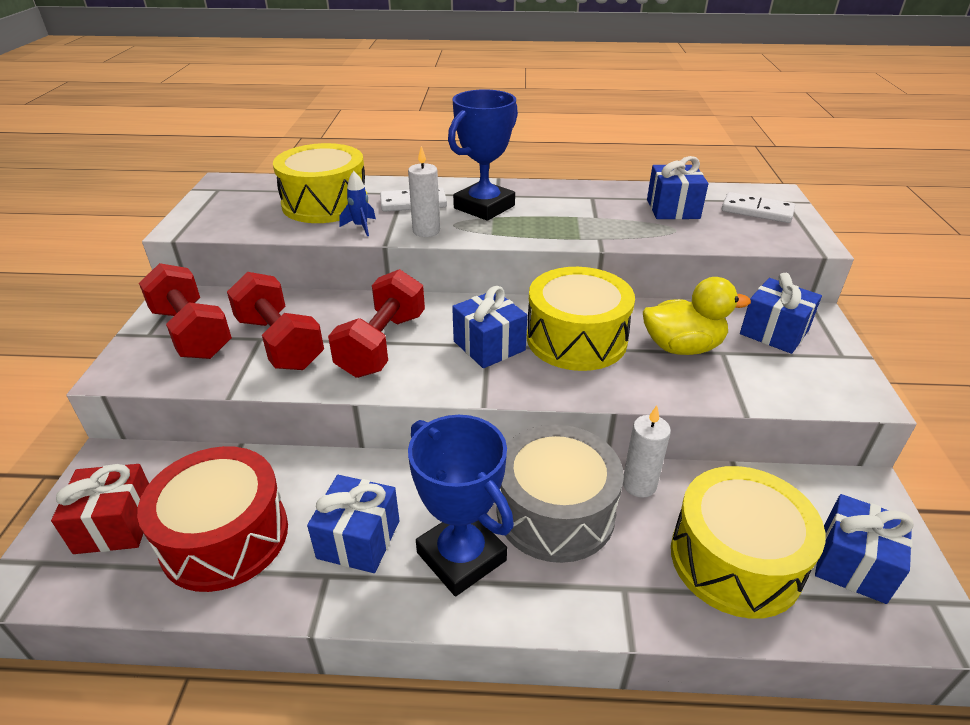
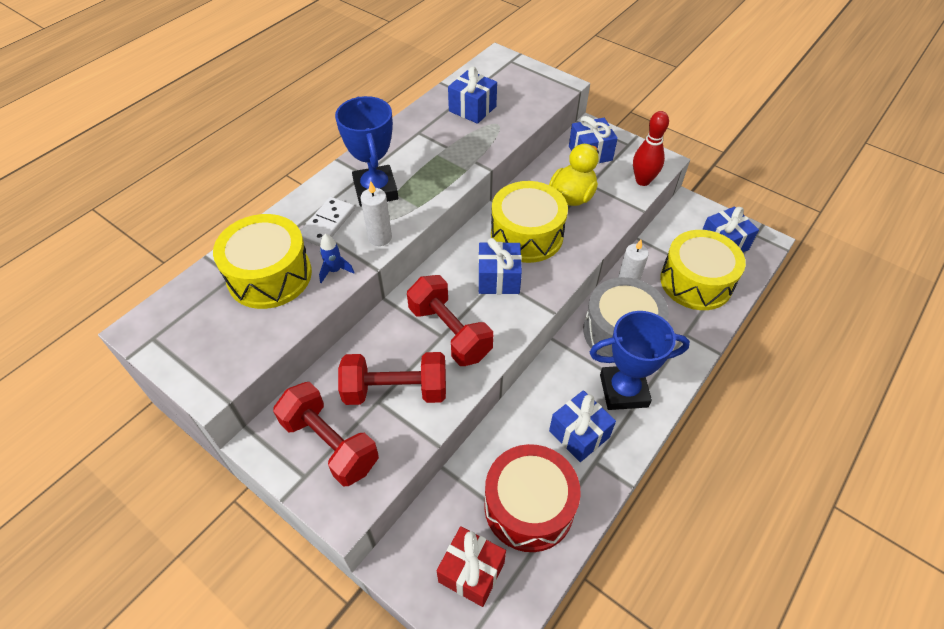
camera: 55 degrees left, 15 degrees up
(192, 333) = (330, 444): red dumbbell -> red dumbbell turned 45 degrees clockwise
(757, 211) = (510, 79): white domino -> none
(798, 393) = (643, 181): none -> red bowling pin

